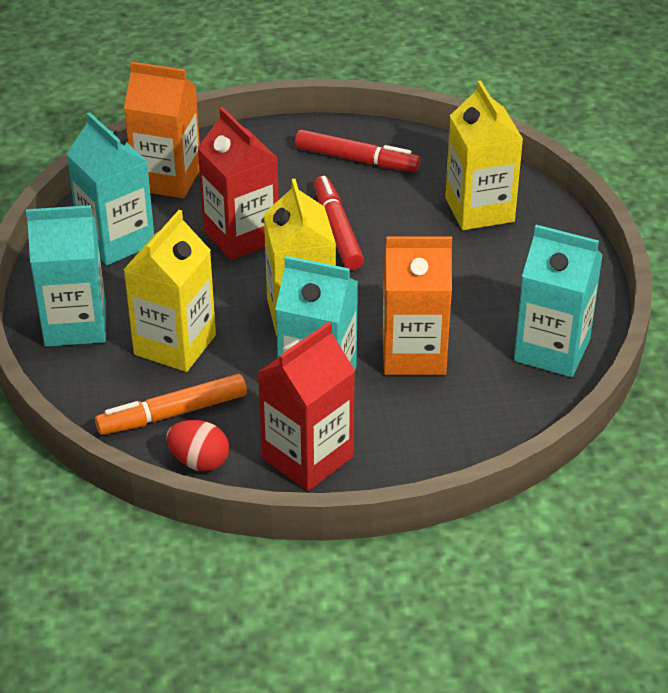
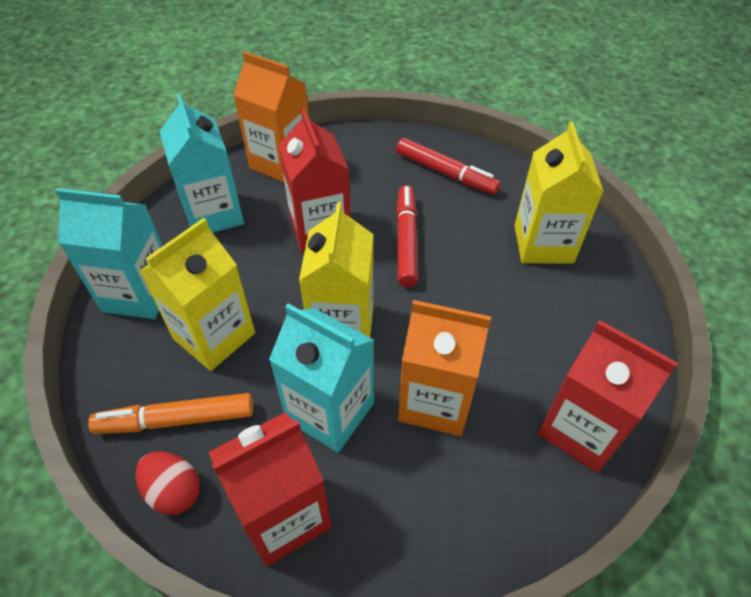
camera: 15 degrees right, 10 degrees up
(552, 350) = (581, 429): turquoise carton -> red carton

